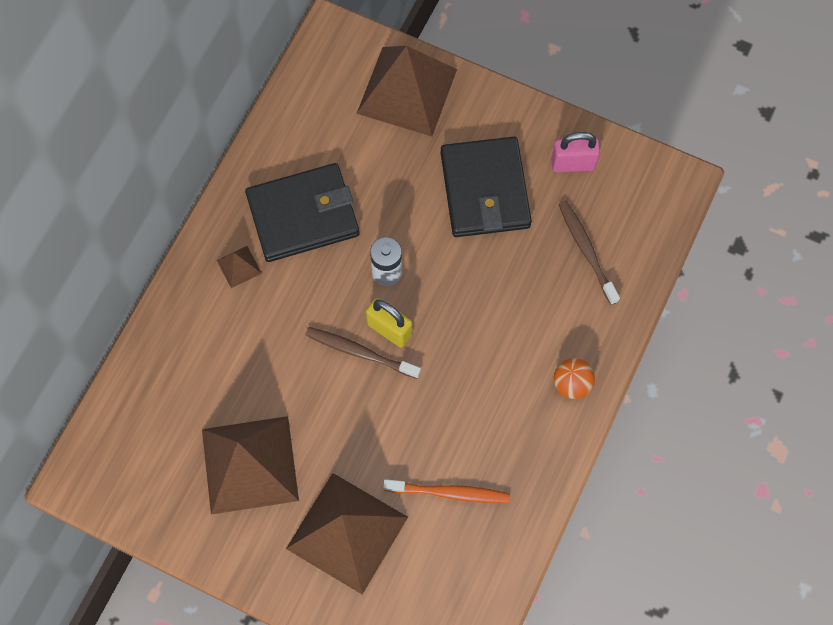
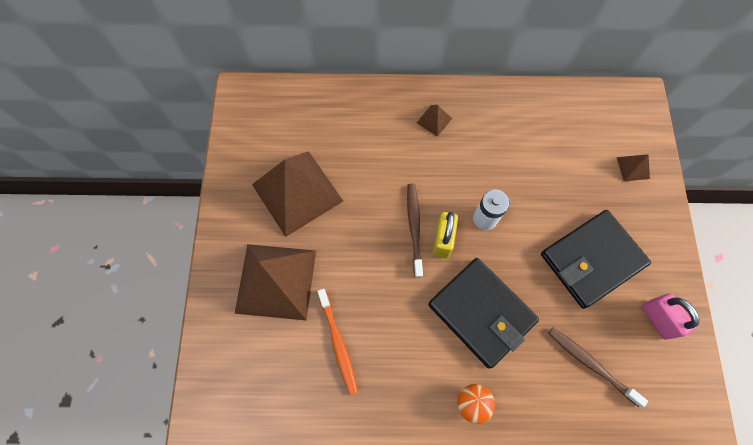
camera: 65 degrees right, 0 degrees up
(303, 215) = (494, 143): black wallet -> black wallet (481, 313)
(407, 91) = (633, 167): brown pyramid -> brown pyramid, size x0.41
(586, 250) = (591, 364): brown toothbrush -> brown toothbrush turned 90 degrees counterclockwise

